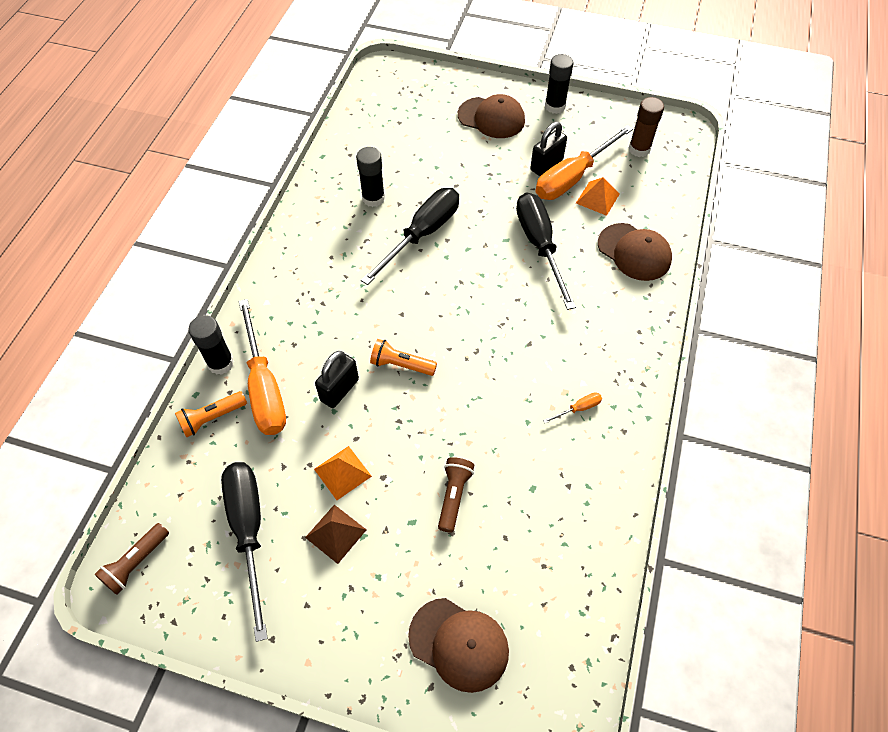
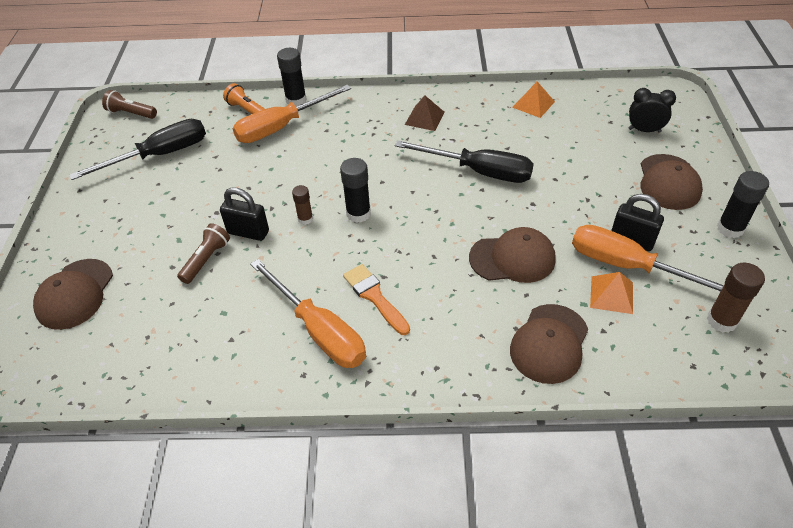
camera: 75 degrees right, 10 degrees down
(335, 533) = (163, 199): brown pyramid -> brown pyramid (424, 118)
(339, 390) = (291, 166): black padlock -> black padlock (248, 232)
(342, 472) = (216, 188): orange pyramid -> orange pyramid (533, 104)
(373, 198) = (503, 131): black glue stick -> black glue stick (358, 214)
(401, 365) = (328, 195): orange flashlight -> none
(422, 106) = (644, 130): none -> black clock
(429, 392) = (305, 219): none -> brown glue stick
(454, 496) = (206, 259): brown flashlight -> brown flashlight turned 60 degrees counterclockwise
(539, 245) = (512, 258): black screwdriver -> brown cap
(551, 356) = (374, 297): none -> orange brush
(578, 408) = (319, 331): orange screwdriver -> orange screwdriver, size x2.49

